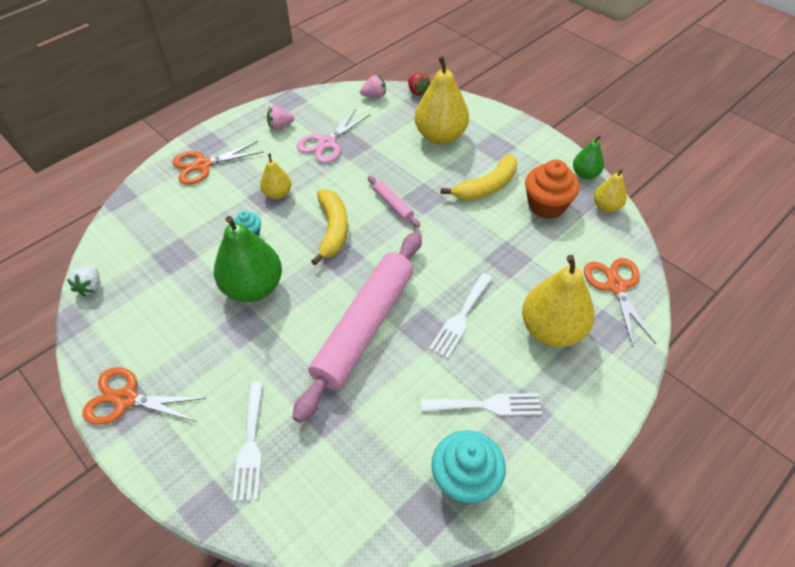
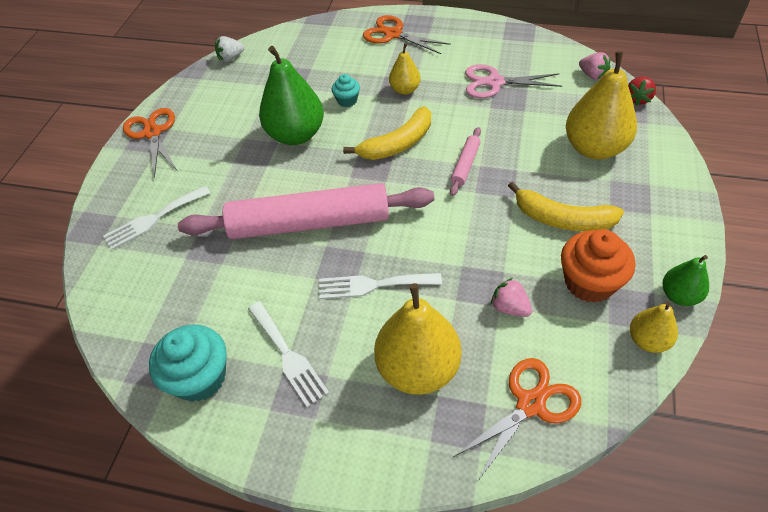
camera: 60 degrees right, 0 degrees up
(280, 126) = (483, 45): pink strawberry -> pink strawberry (509, 307)

